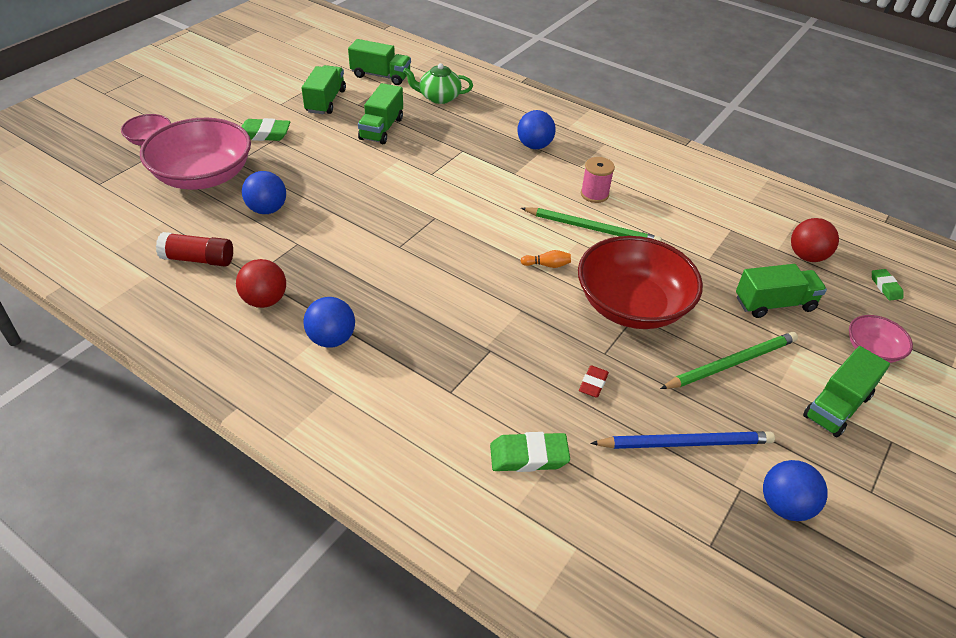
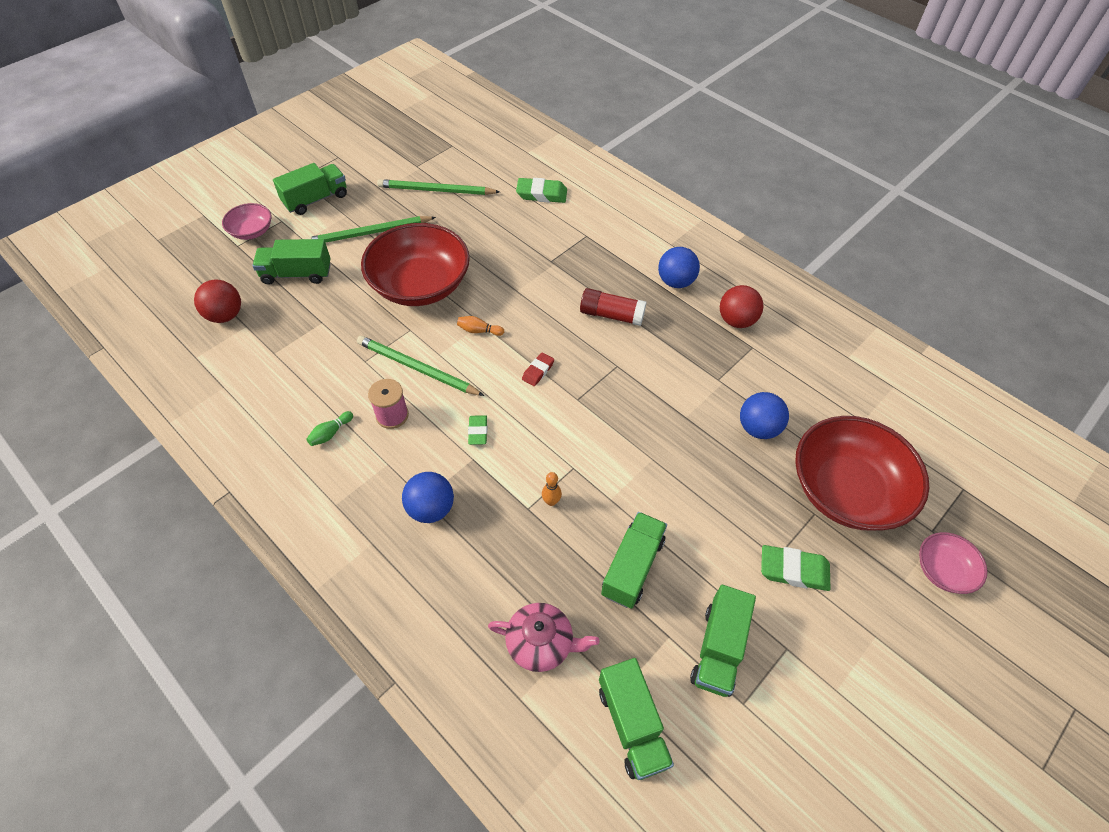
camera: 170 degrees left, 10 degrees up
(198, 259) = (809, 369): red glue stick -> red glue stick (611, 315)
(203, 176) = (846, 490): pink bowl -> red bowl
(380, 76) = (632, 725): green truck -> green truck turned 135 degrees counterclockwise
(439, 97) = (541, 643): green teapot -> pink teapot
(445, 155) = (551, 501): none -> orange bowling pin
(593, 384) = (481, 230): red eraser -> red eraser (538, 371)
(637, 180) = (330, 433): none -> green bowling pin
(685, 443) = (436, 190): blue pencil -> green pencil
(785, 505) = (396, 156): blue ball -> none
(885, 287) = (183, 279): green eraser -> green eraser (478, 431)

